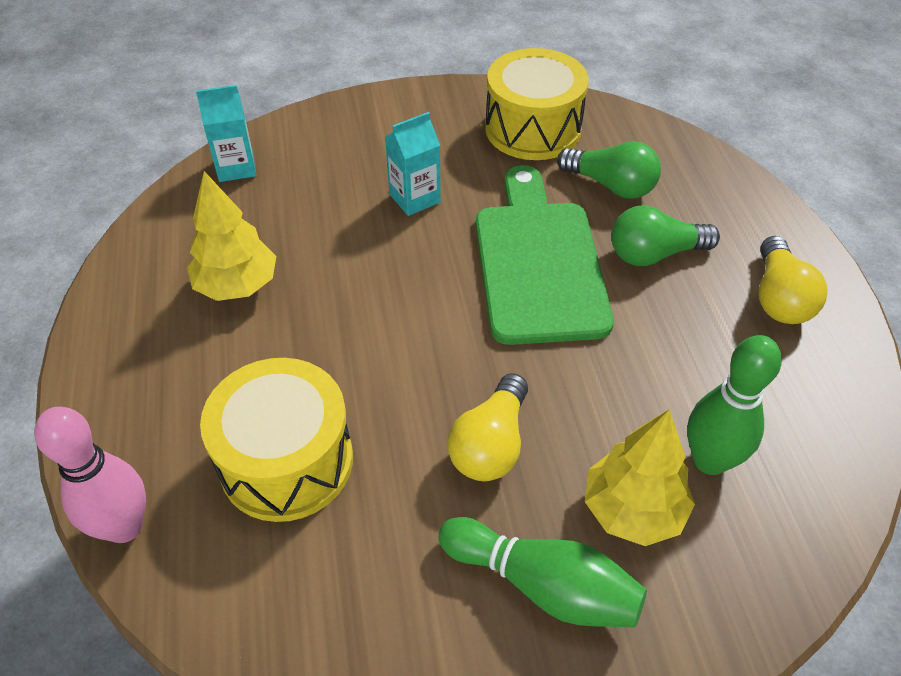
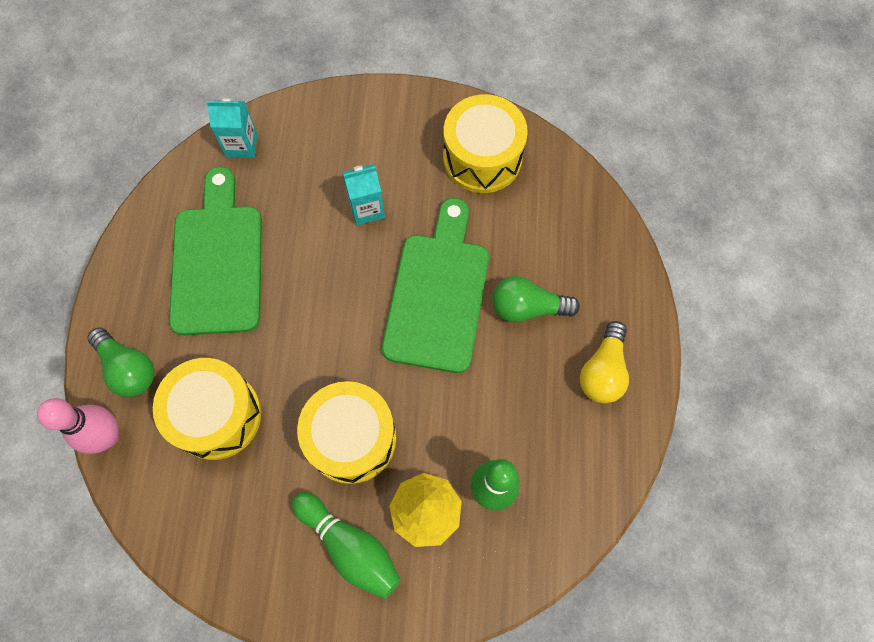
camera: 15 degrees right, 20 degrees up
(237, 286) = (217, 261): yellow tree -> green cutting board
(490, 444) = (351, 438): yellow light bulb -> yellow drum
(611, 185) = (521, 232): green light bulb -> green light bulb (128, 368)

